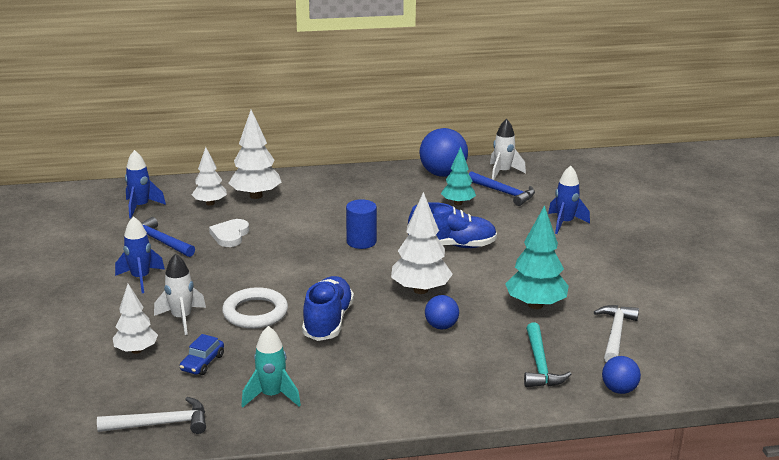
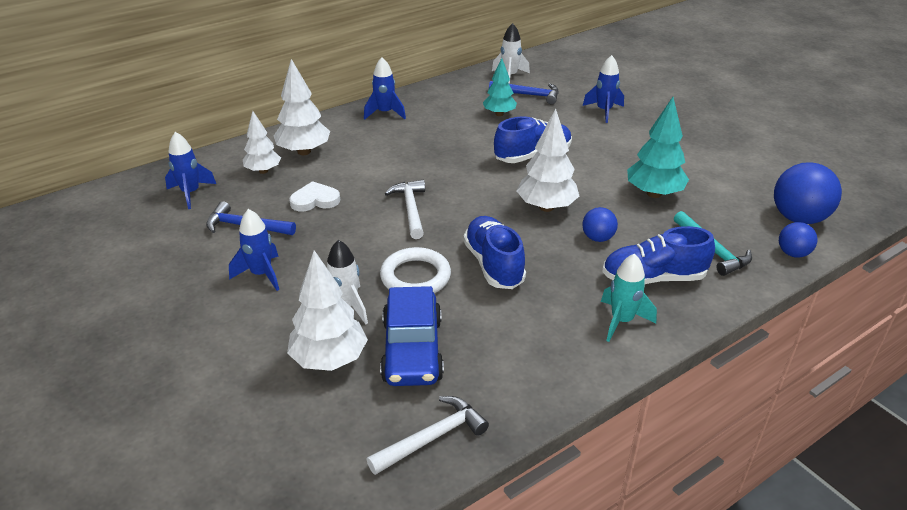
camera: 25 degrees left, 10 degrees up
(136, 350) = (329, 359): white tree -> white tree, size x1.52
(202, 363) = (412, 350): blue car -> blue car, size x2.03
(230, 235) = (315, 200): white heart -> white heart turned 90 degrees clockwise
(272, 396) = (514, 363): turquoise rocket -> turquoise rocket (621, 321)
(354, 180) = (385, 113): none -> blue rocket
(361, 242) = (449, 173): blue cylinder -> none
(442, 174) = (460, 89): blue ball -> blue ball (798, 218)
(458, 371) = (653, 278): none -> blue shoe
(615, 334) = (740, 202): white hammer -> white hammer (410, 209)

